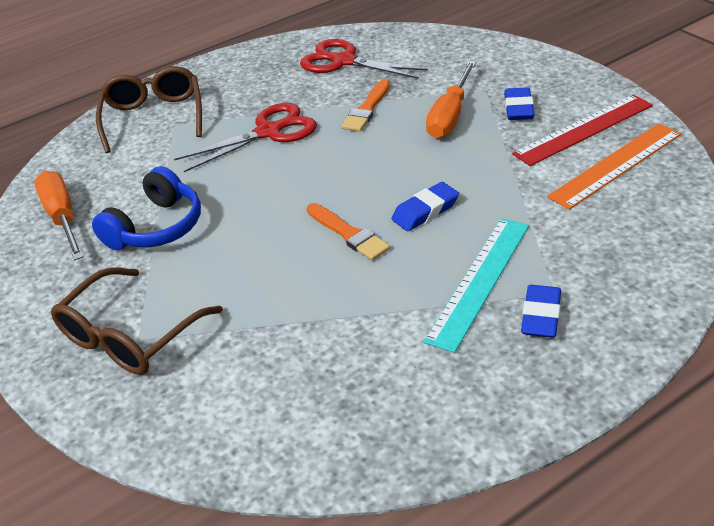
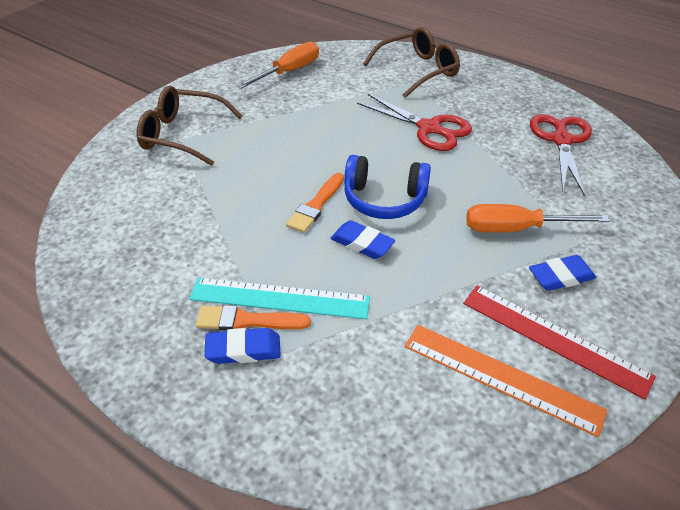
camera: 65 degrees right, 5 degrees up
(156, 227) = (292, 111): blue headphones -> blue headphones (384, 199)
(367, 109) = (494, 173): orange brush -> orange brush (247, 320)

